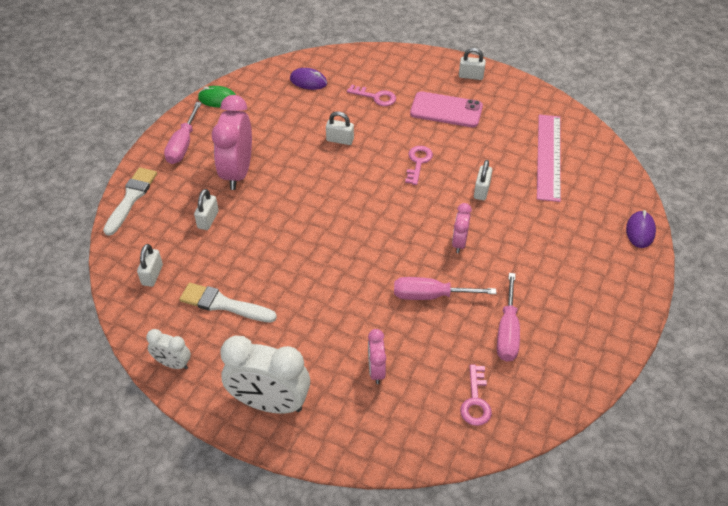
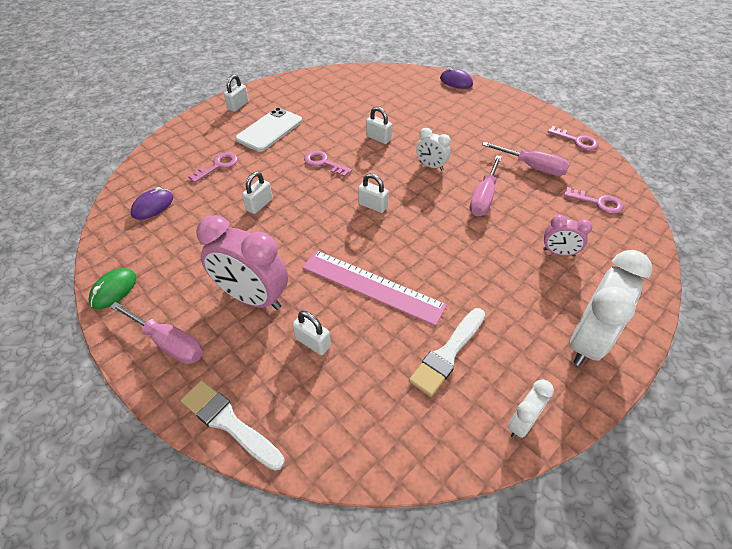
camera: 70 degrees left, 0 degrees up
(152, 275) = (377, 421): white padlock -> white padlock (373, 205)
(446, 110) = (269, 130): pink phone -> white phone
(459, 243) = (431, 166): pink clock -> white clock
(548, 156) = (360, 96): pink ruler -> pink ruler (372, 286)
(588, 371) = (576, 141): none -> pink key

